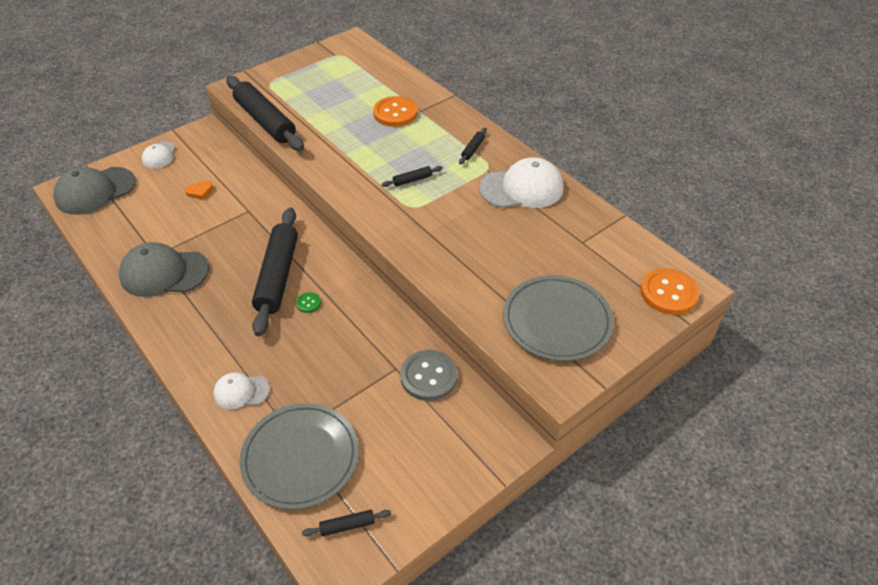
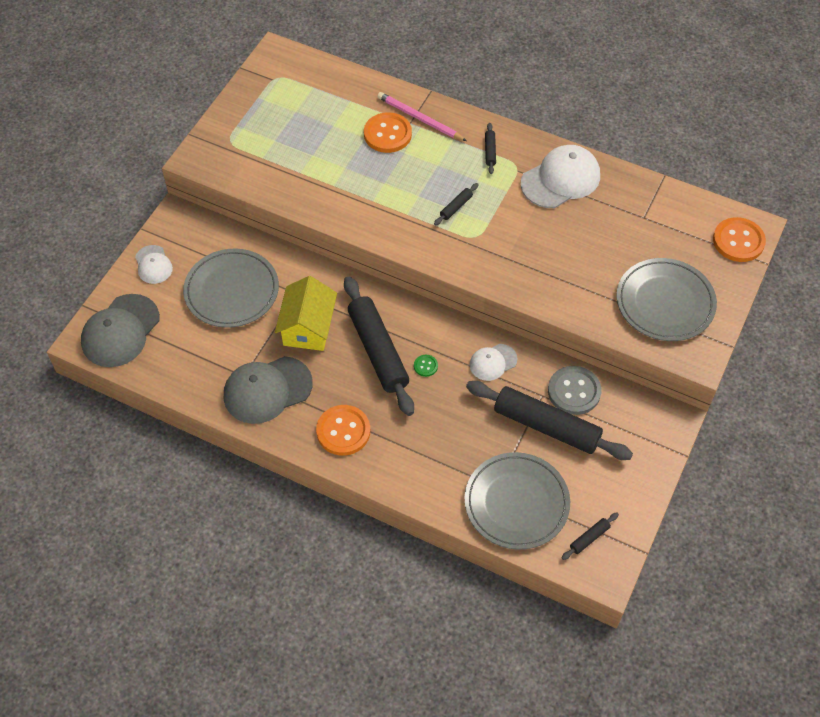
camera: 25 degrees left, 10 degrees up
(197, 329) = (343, 431): none -> orange button
(200, 192) = (231, 291): orange heart -> grey plate
(236, 238) = (308, 327): none -> yellow house
(241, 391) = (427, 470): white cap -> white cap (493, 362)
(265, 121) = (262, 190): black rolling pin -> black rolling pin (546, 426)
(430, 111) = (420, 119): none -> pink pencil

